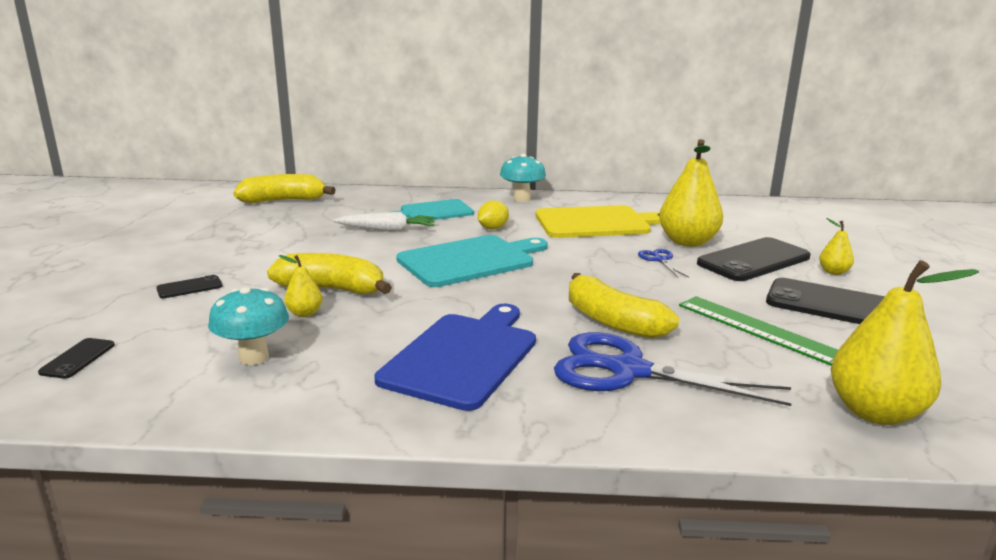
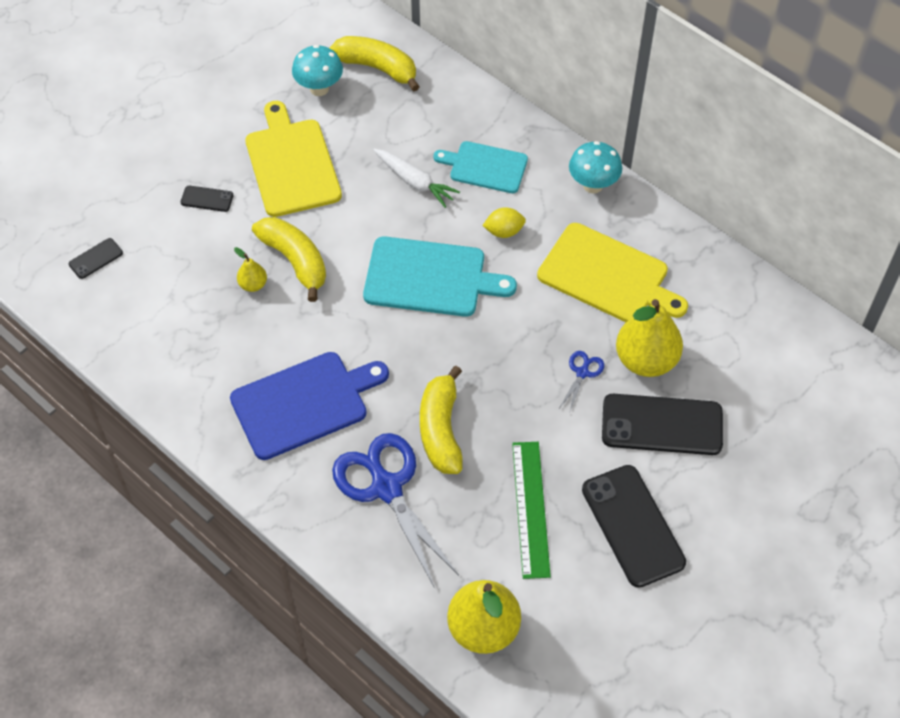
camera: 40 degrees right, 35 degrees up
(254, 357) = (187, 321): turquoise mushroom -> turquoise mushroom (319, 89)
(261, 250) = (292, 164): none -> yellow cutting board
(833, 272) = (705, 485): yellow pear -> none

